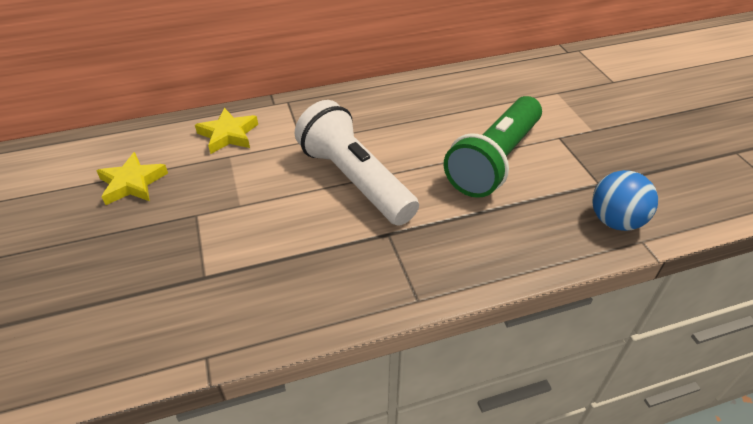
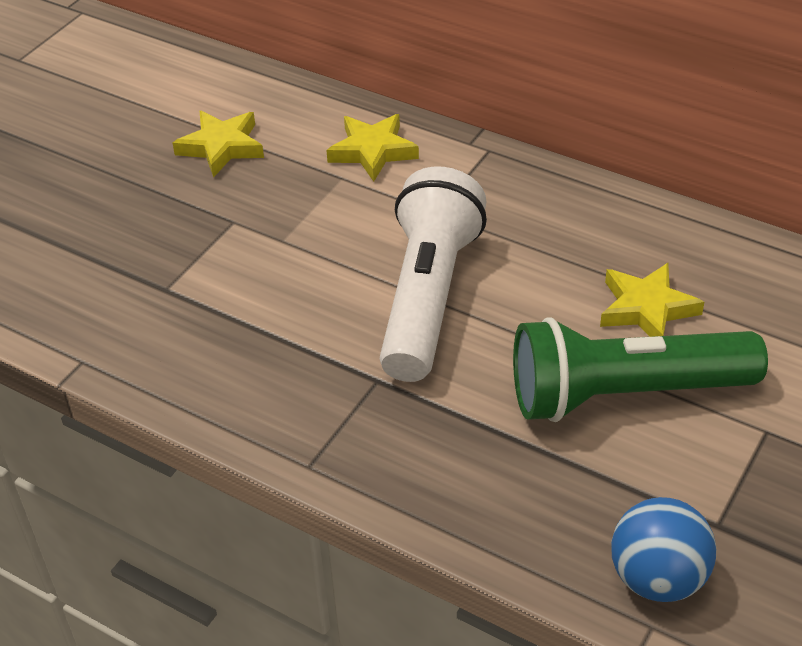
camera: 50 degrees right, 0 degrees up
(451, 123) = (647, 308): none -> yellow star

